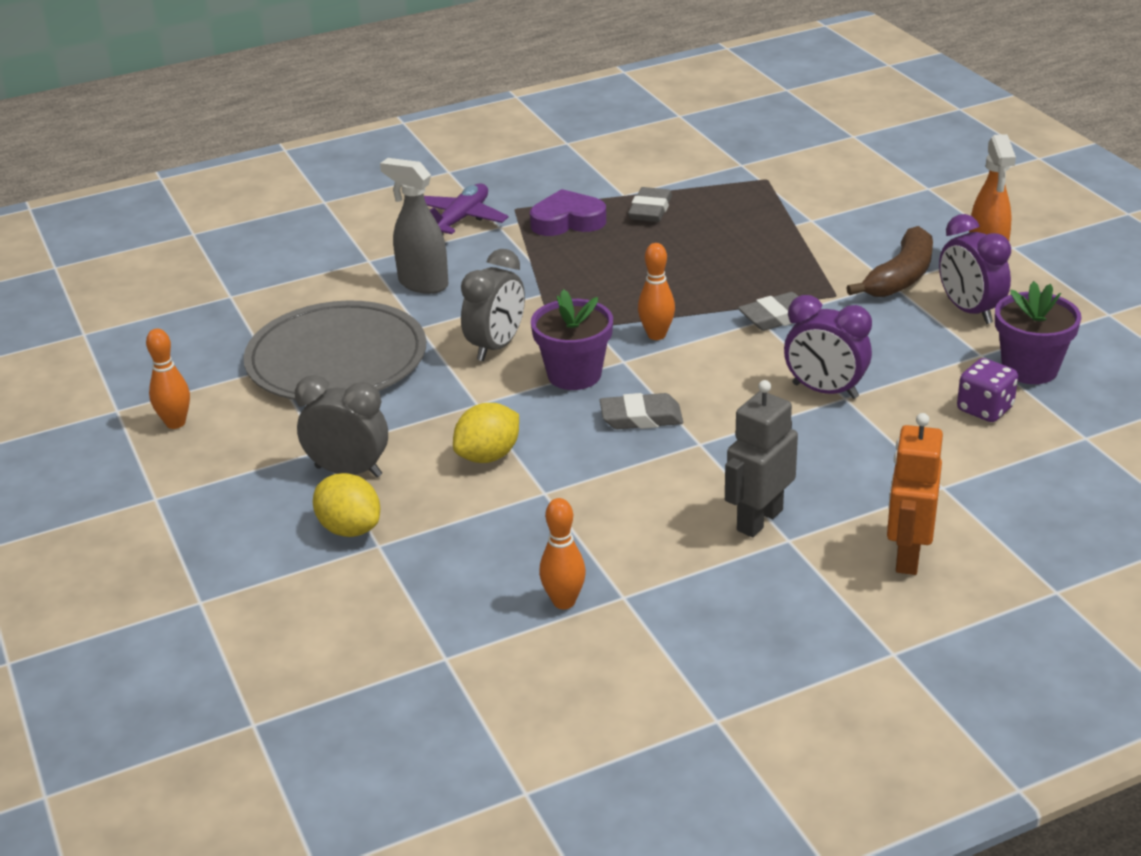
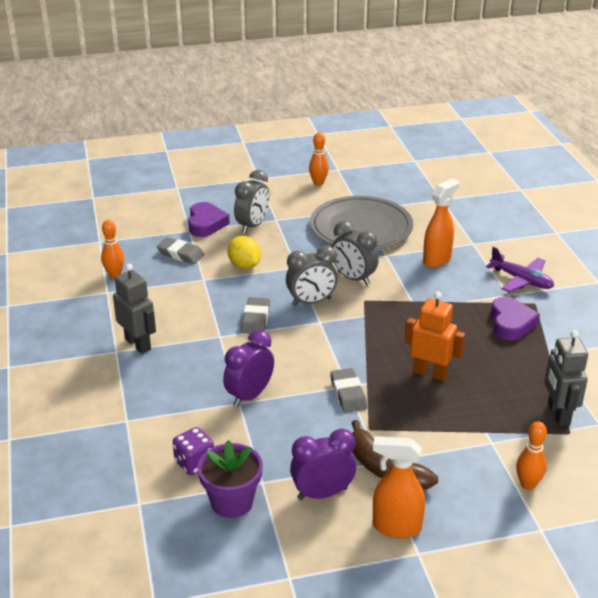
camera: 100 degrees right, 0 degrees up
(349, 529) = (206, 224): yellow lemon -> purple heart
(422, 284) = (437, 260): grey spray bottle -> orange spray bottle
(574, 375) = (311, 302): purple flower pot -> grey clock
(650, 210) = (522, 362): grey eraser -> grey eraser (180, 254)
(656, 335) = (344, 338): orange bowling pin -> orange bowling pin (527, 484)
(738, 186) = (558, 414): none -> grey robot
(907, 556) = (75, 390): orange robot -> orange robot (430, 373)

